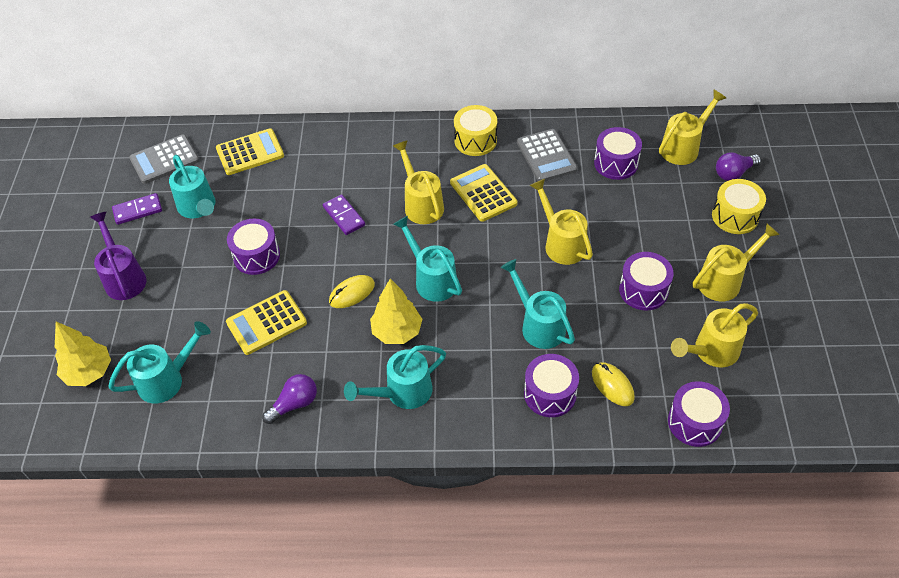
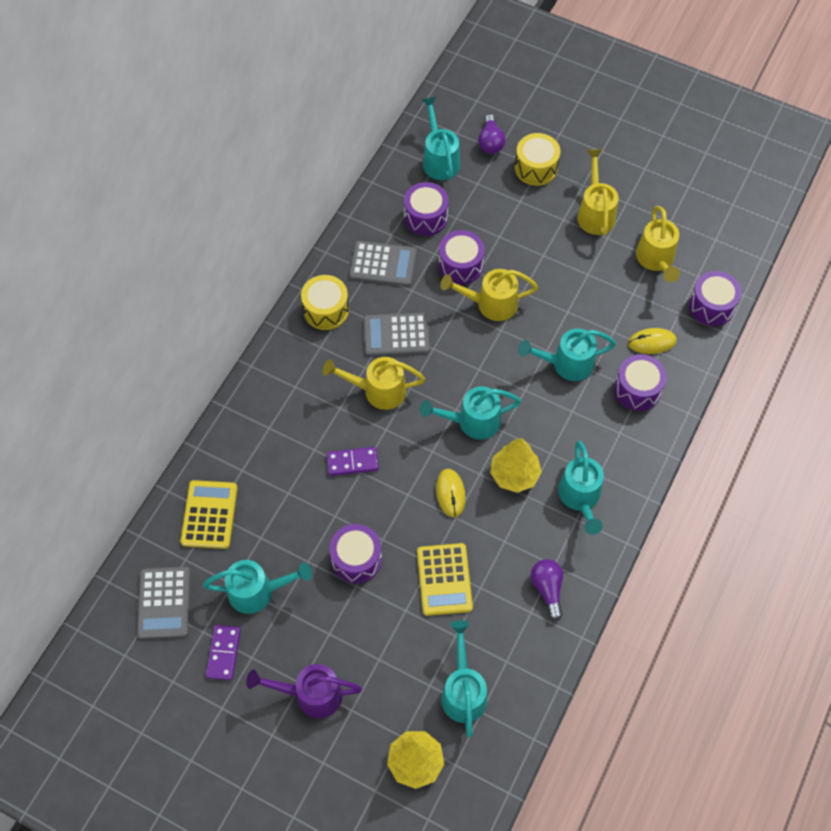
camera: 65 degrees left, 10 degrees up
(483, 193) = (396, 335): yellow calculator -> grey calculator
(643, 290) = (573, 272): purple drum -> purple drum (460, 265)
(683, 147) = (439, 159): yellow watering can -> turquoise watering can

